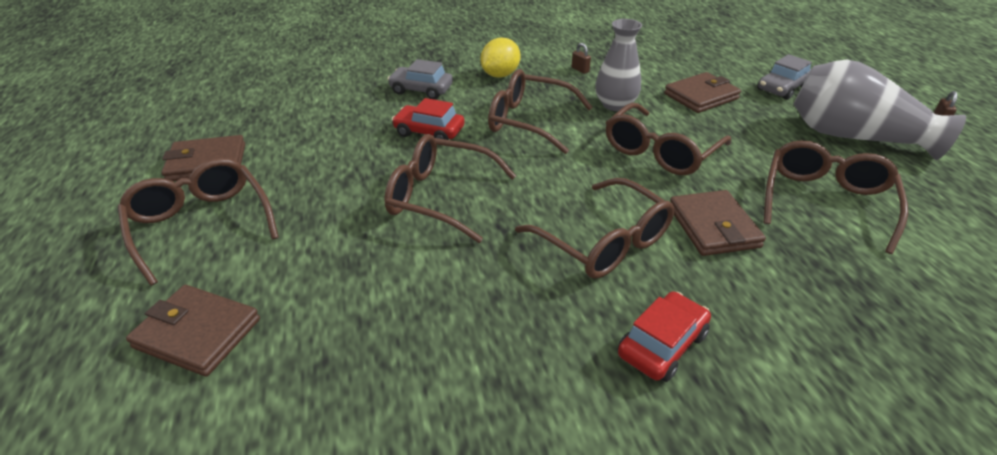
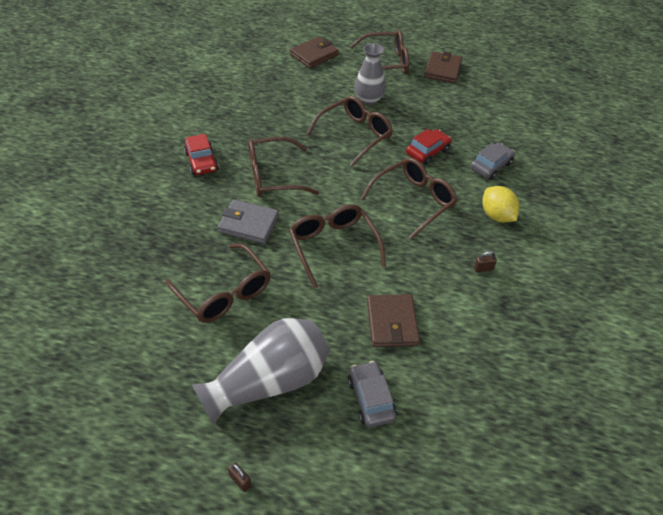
camera: 115 degrees right, 10 degrees up
(615, 105) = (410, 258): grey vase -> grey vase (368, 99)
(713, 227) = (248, 224): brown wallet -> grey wallet

